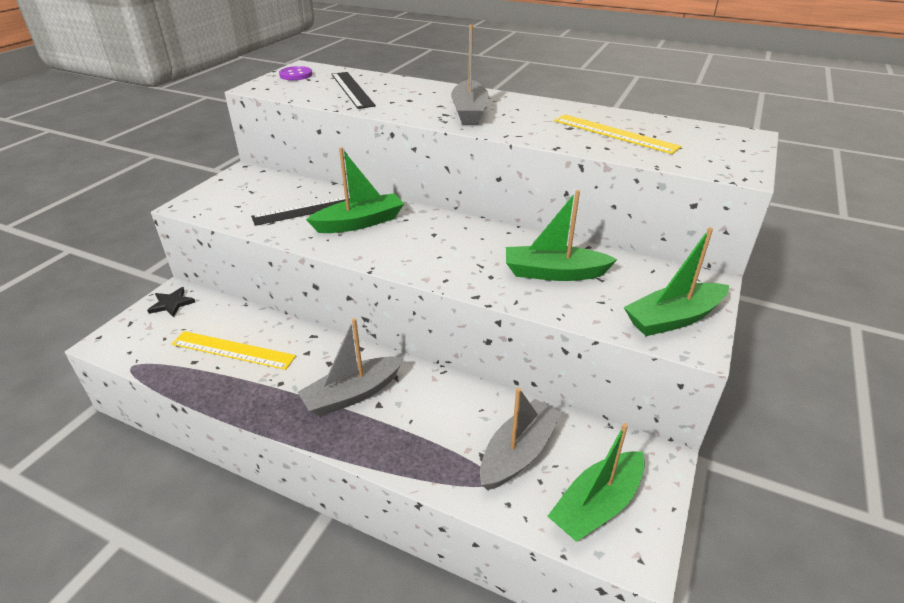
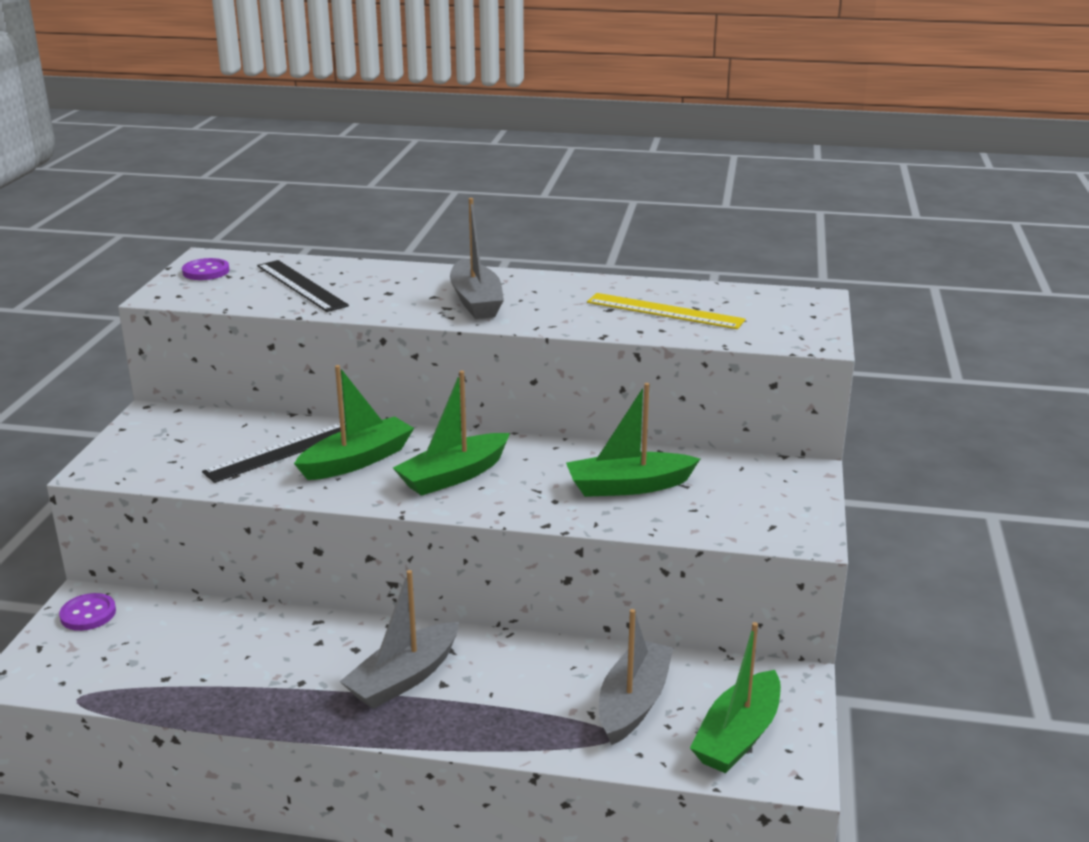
camera: 15 degrees left, 10 degrees down
(172, 304) = (88, 614): black star -> purple button
(233, 350) = (214, 655): yellow ruler -> none
(673, 318) = (778, 515): green boat -> green boat (453, 476)

